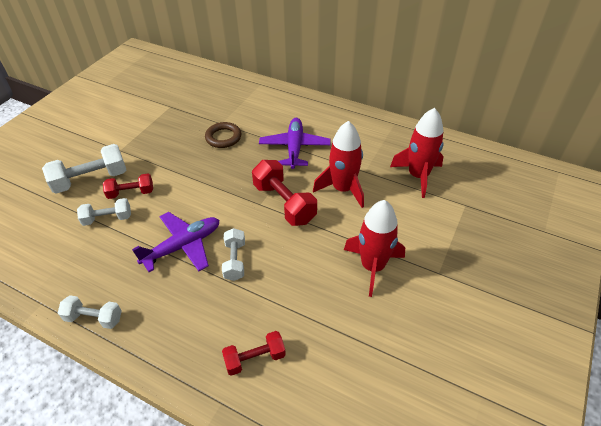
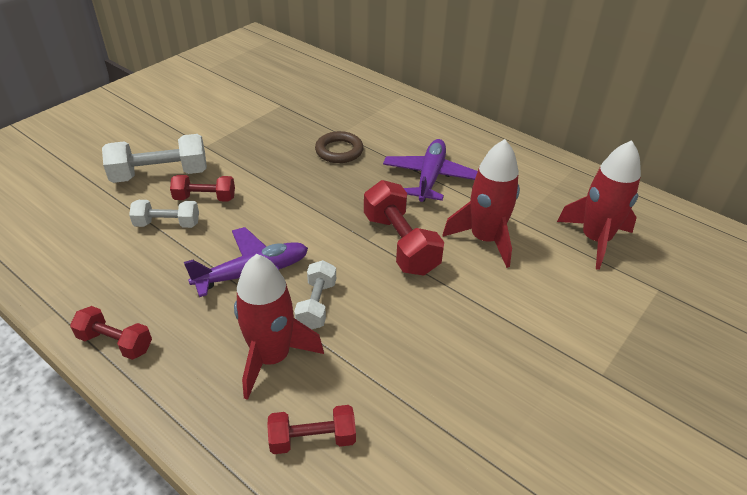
camera: 10 degrees right, 5 degrees down
(94, 318) = (115, 342): white dumbbell -> red dumbbell
(372, 266) = (506, 347): red rocket -> red rocket (272, 357)

